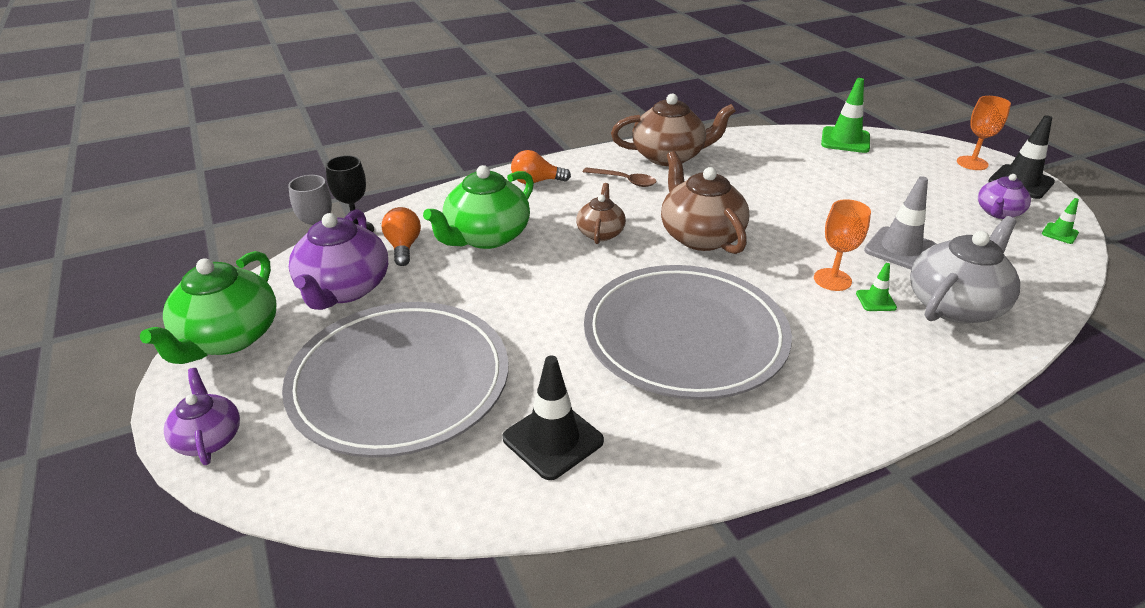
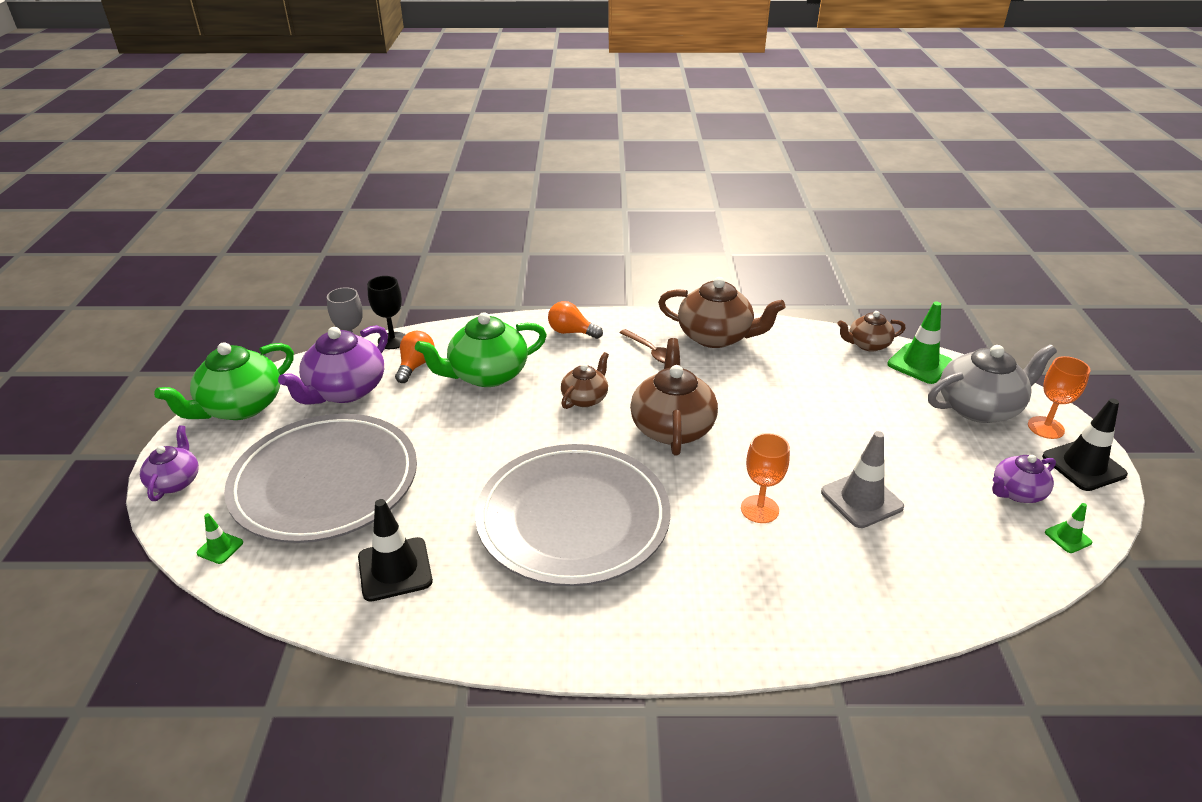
camera: 25 degrees right, 0 degrees up
(794, 135) = (867, 344): none -> brown teapot
(876, 300) = (783, 544): green traffic cone -> green traffic cone (220, 548)
(954, 305) = (861, 575): grey teapot -> grey teapot (979, 407)

